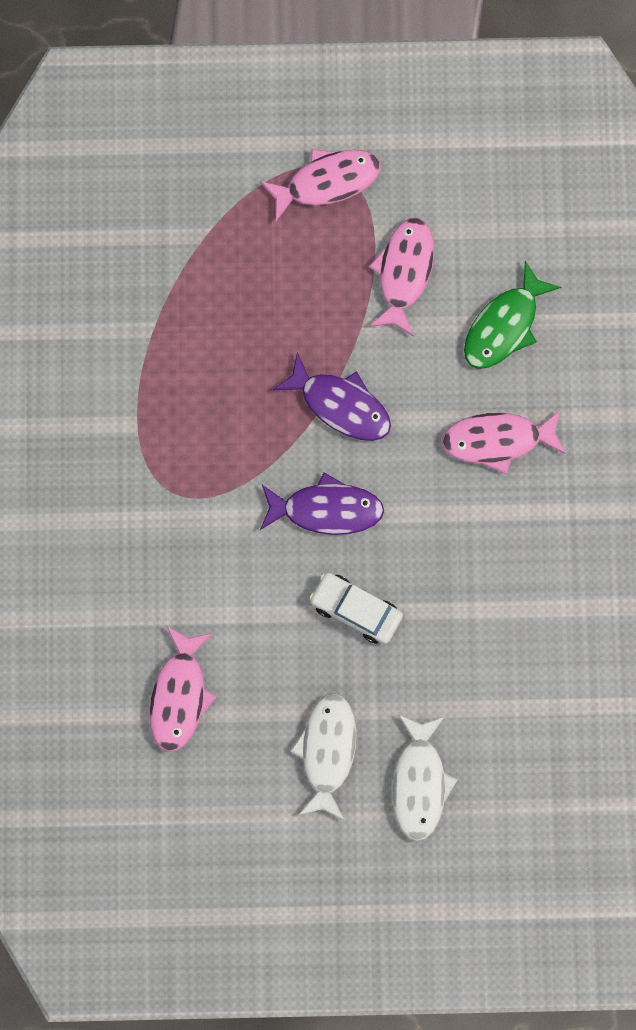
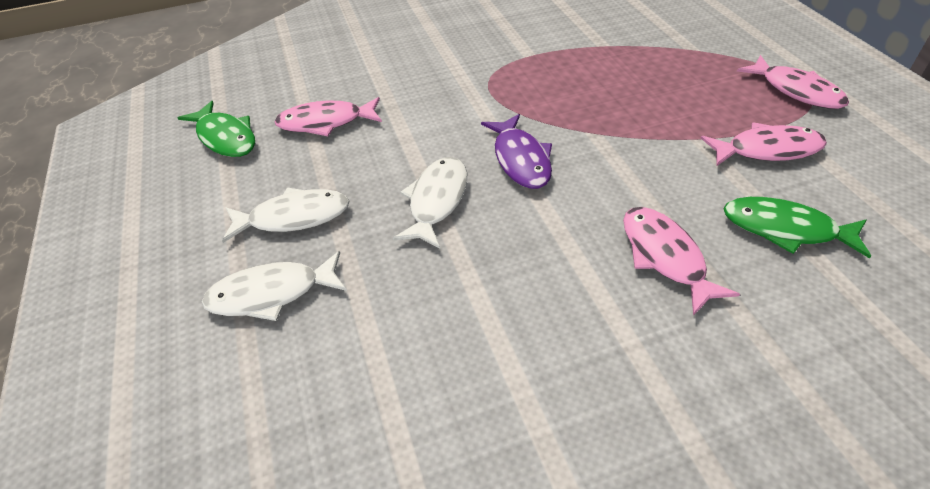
camera: 75 degrees right, 30 degrees down
(163, 812) = (225, 137): none -> green fish
(340, 405) = (618, 144): purple fish -> none
(356, 610) = (437, 201): white car -> white fish

